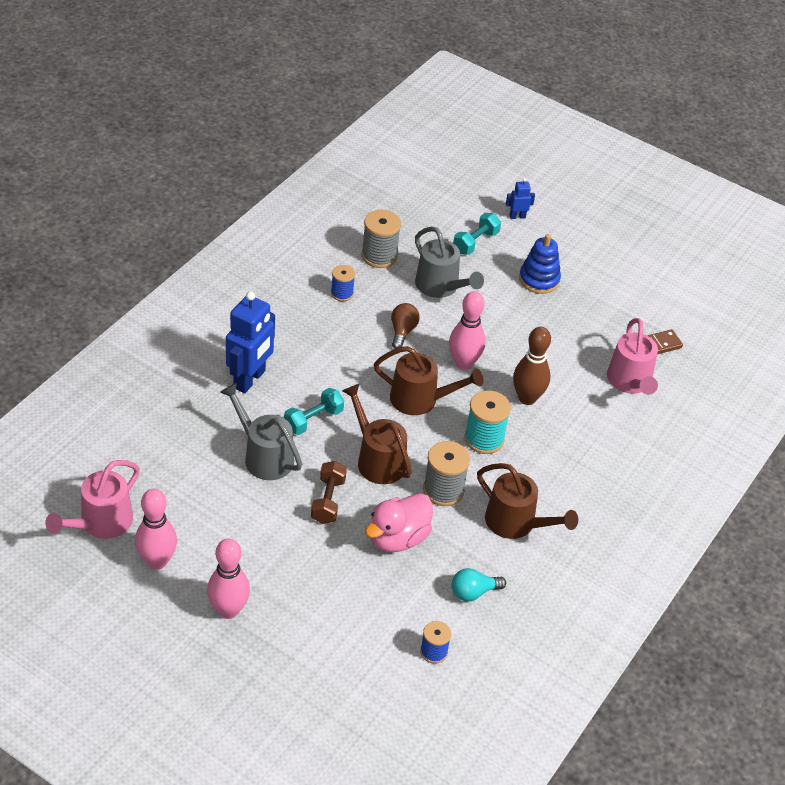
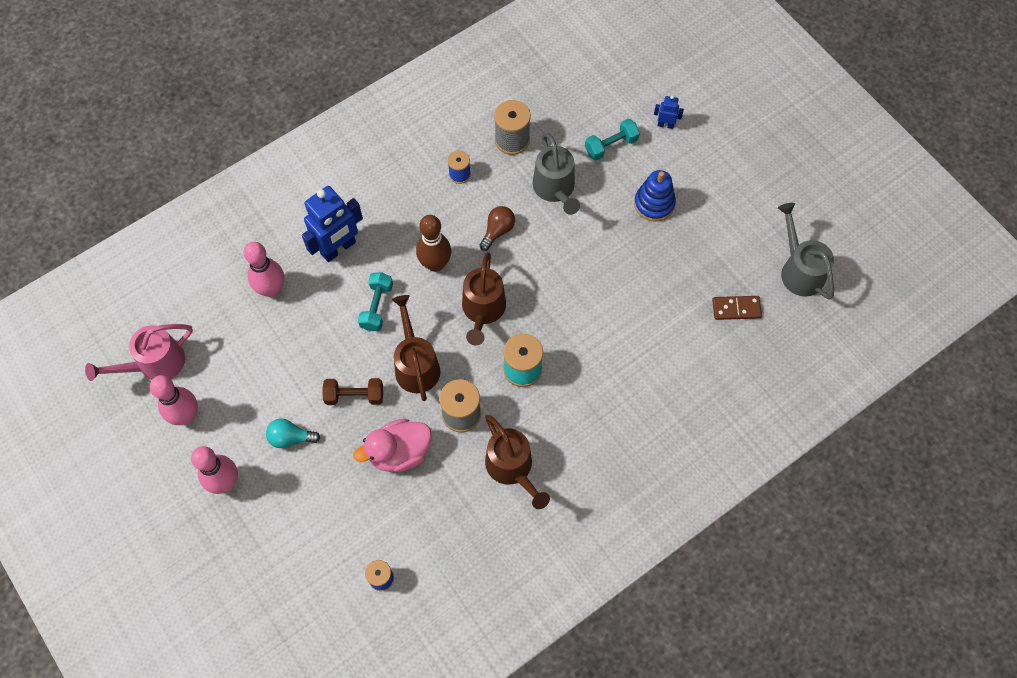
camera: 25 degrees right, 20 degrees up
(263, 456) = (318, 333): grey watering can -> grey watering can (799, 269)
(313, 420) = (377, 306): turquoise dumbbell -> turquoise dumbbell turned 60 degrees counterclockwise
(328, 501) = (354, 396): brown dumbbell -> brown dumbbell turned 60 degrees clockwise
(421, 400) = (483, 311): brown watering can -> brown watering can turned 60 degrees clockwise
(463, 363) = (539, 281): pink bowling pin -> pink bowling pin (272, 289)
(473, 592) = (442, 529): turquoise light bulb -> turquoise light bulb (290, 438)
(527, 398) = (582, 335): brown bowling pin -> brown bowling pin (435, 264)
(630, 382) = (690, 344): pink watering can -> none

